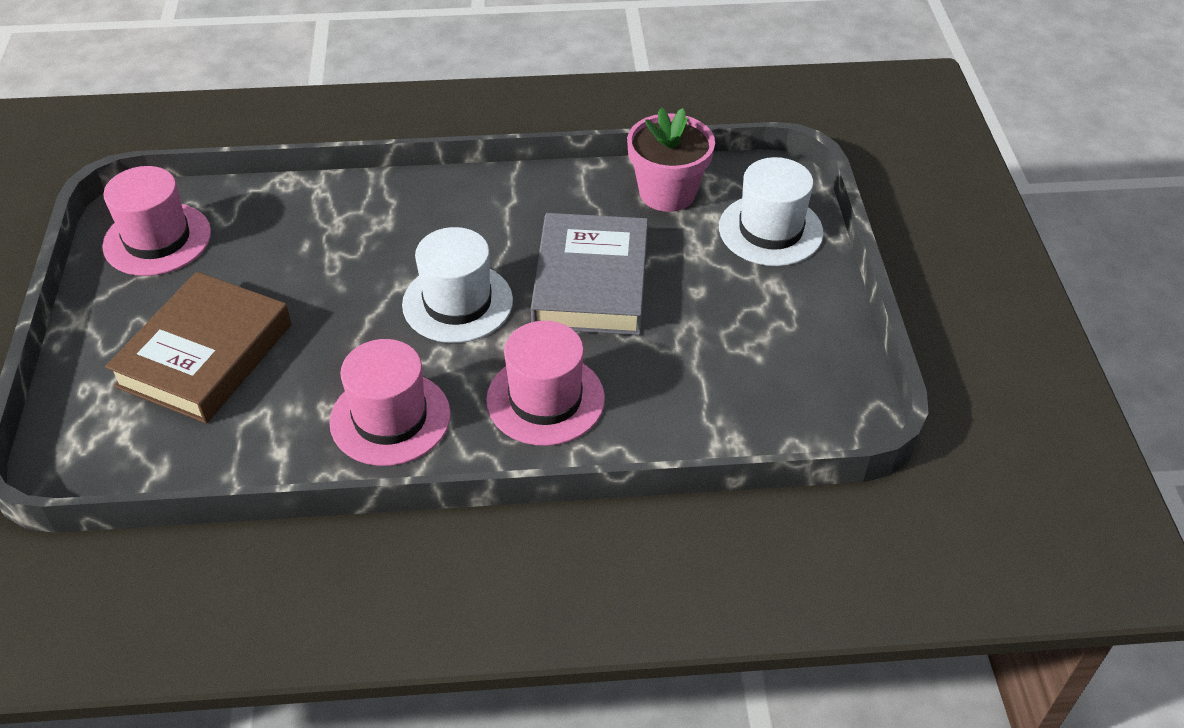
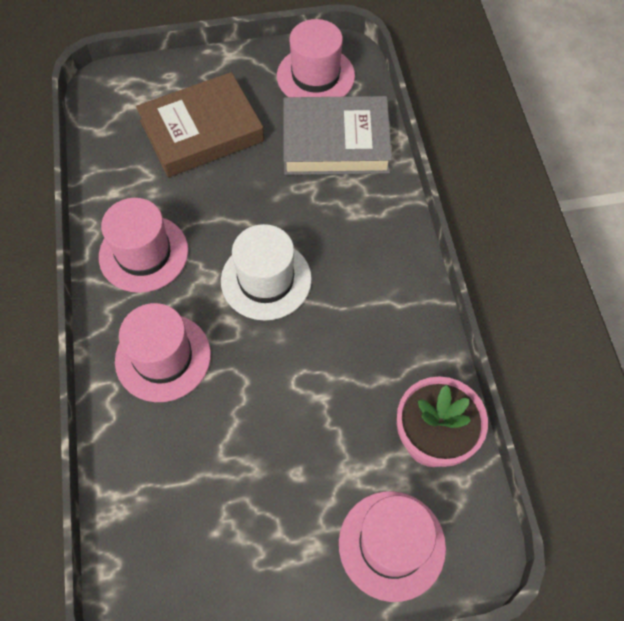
camera: 85 degrees right, 15 degrees up
(205, 355) = (202, 131): brown book -> brown book turned 45 degrees counterclockwise
(591, 282) = (299, 379): grey book -> grey book (335, 142)
(770, 230) = (392, 545): white hat -> pink hat

